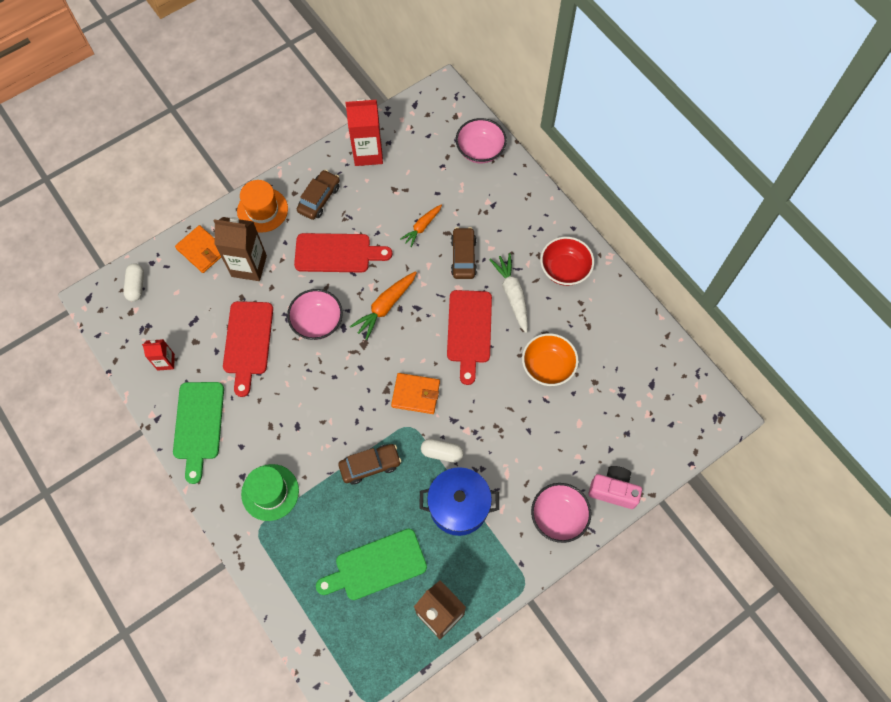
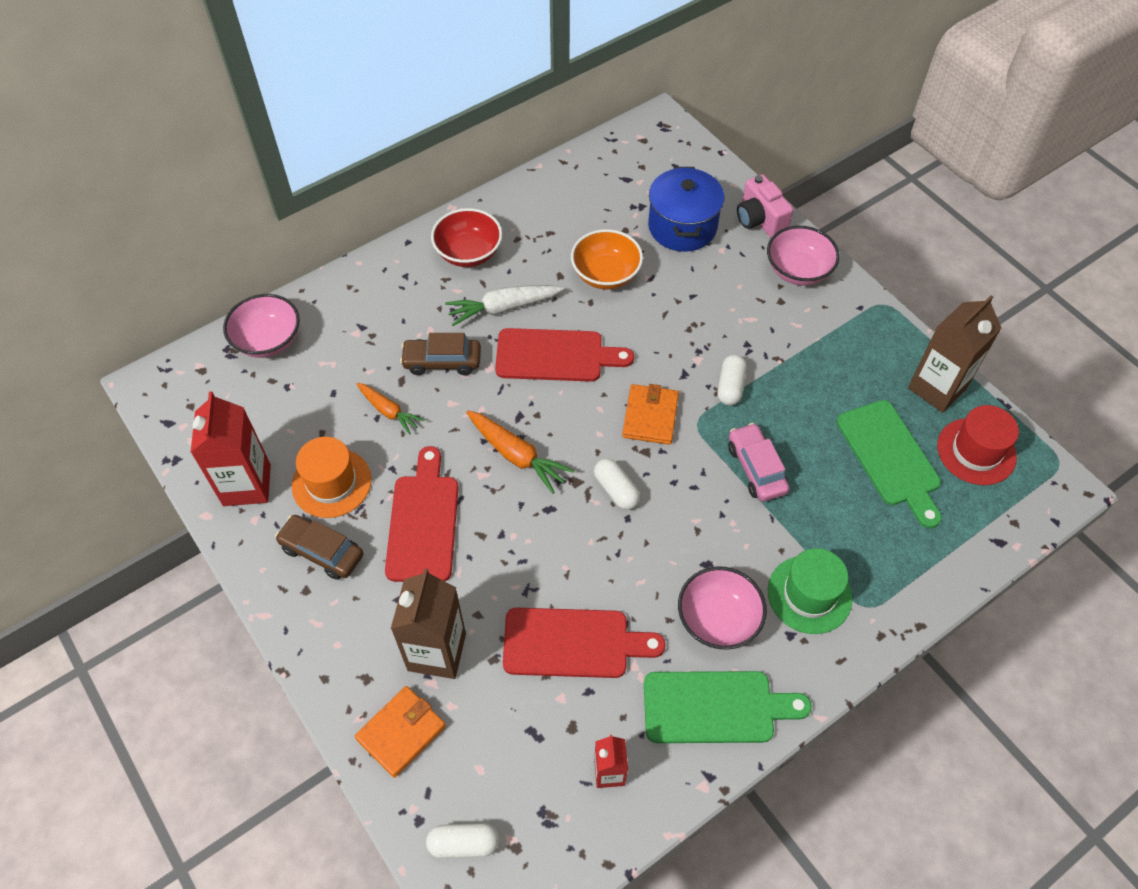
camera: 90 degrees left, 10 degrees down
(262, 210) = (332, 638): orange hat -> orange hat (331, 483)
(317, 322) = (539, 544): pink bowl -> pink bowl (718, 619)
(356, 370) = (616, 490): none -> white capsule
(370, 465) = (756, 468): brown car -> pink car
(380, 635) = (976, 451): none -> red hat
(458, 506) = (799, 368): blue pot -> blue pot (682, 227)
(613, 490) = (760, 220): pink camera -> pink camera turned 45 degrees counterclockwise

